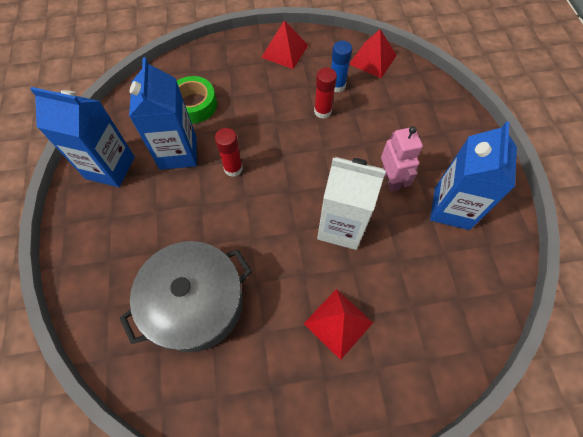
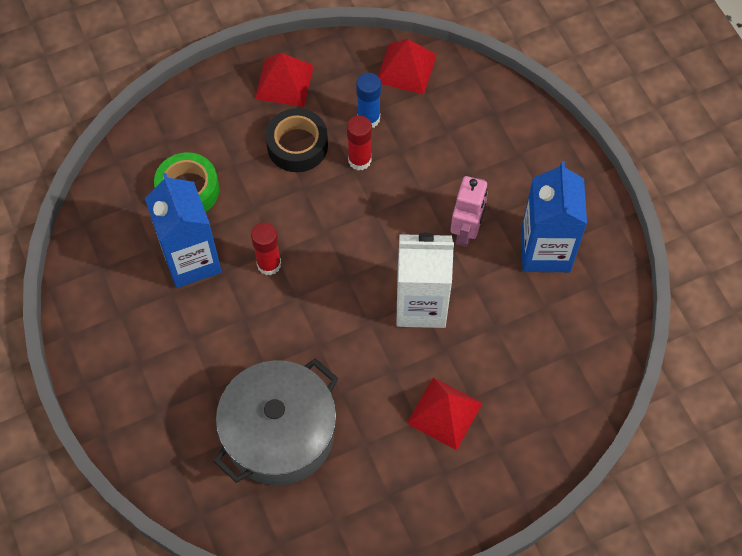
camera: 15 degrees left, 0 degrees up
(110, 168) = (112, 301): blue carton -> none
(281, 92) = (297, 145): none -> black tape
(391, 179) = (466, 231): pink robot -> pink robot turned 45 degrees clockwise

